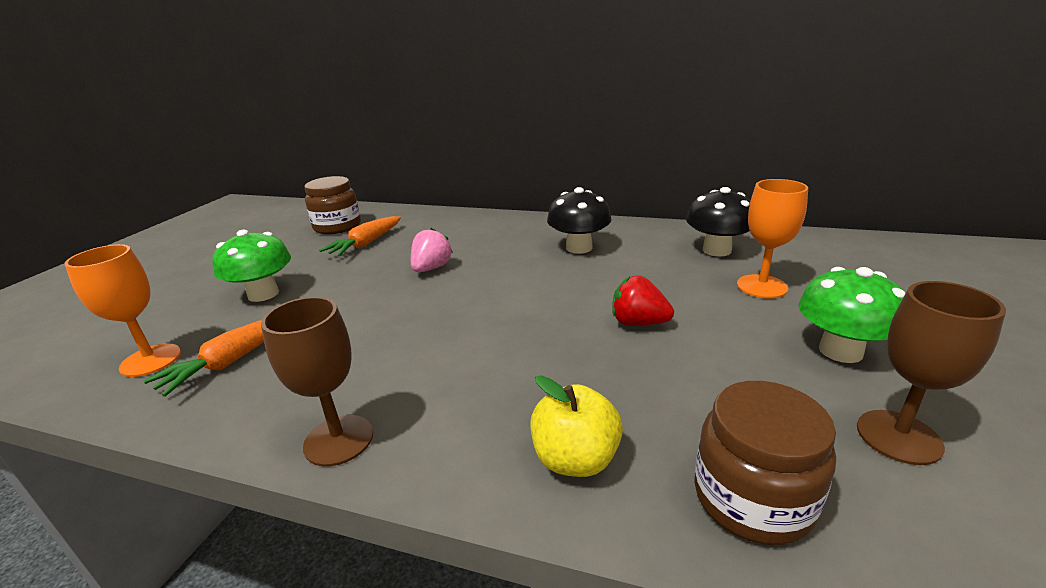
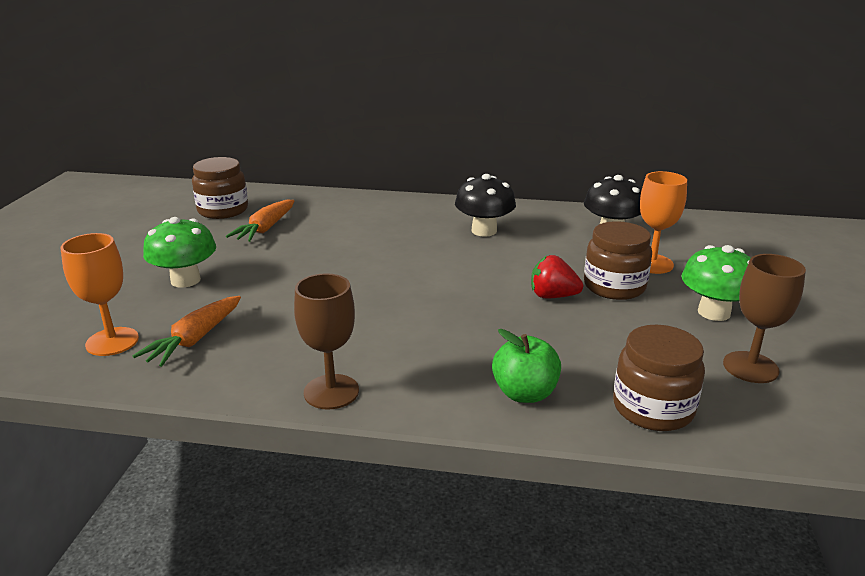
camera: 10 degrees left, 0 degrees up
(431, 268) = (346, 252): pink strawberry -> none
(575, 459) = (524, 393): yellow apple -> green apple
(714, 313) = (614, 286): none -> brown jar

